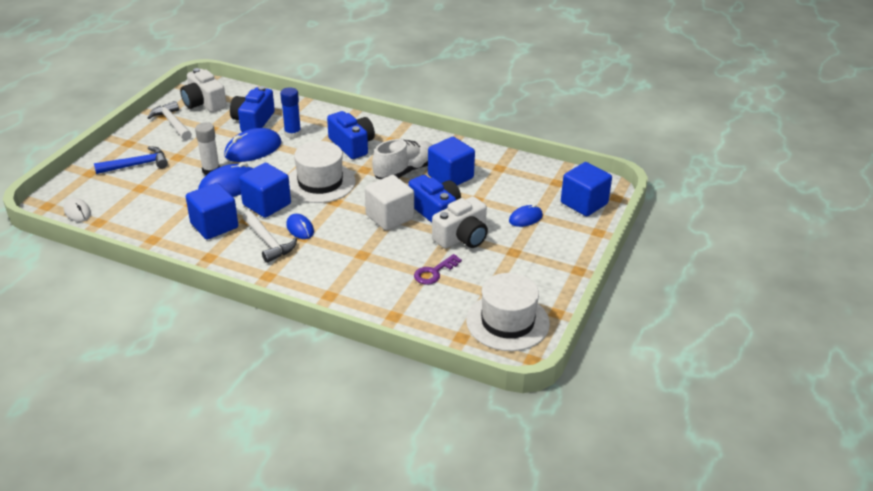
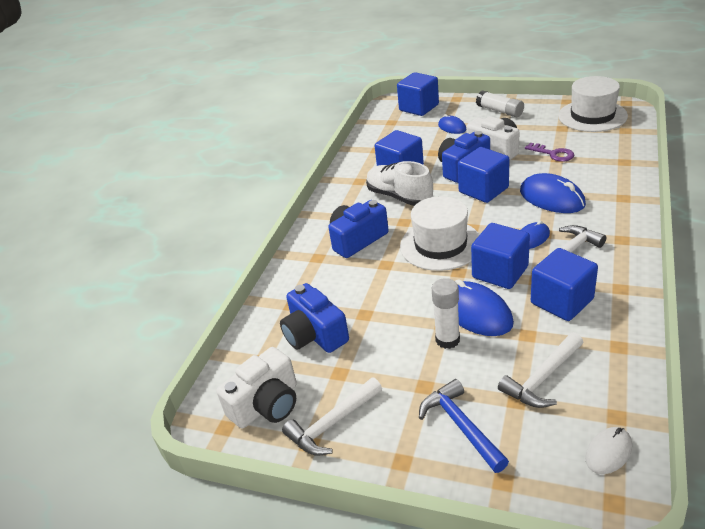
camera: 90 degrees left, 0 degrees up
(149, 201) = (543, 378): none -> white hammer
(253, 121) = (315, 334): blue camera -> blue camera turned 45 degrees clockwise
(253, 149) = (385, 315): blue mouse -> blue mouse (552, 198)
(292, 134) = (341, 290): blue glue stick -> none
(389, 217) = (483, 190): white cube -> blue cube
(551, 257) = (499, 111): none -> white glue stick

